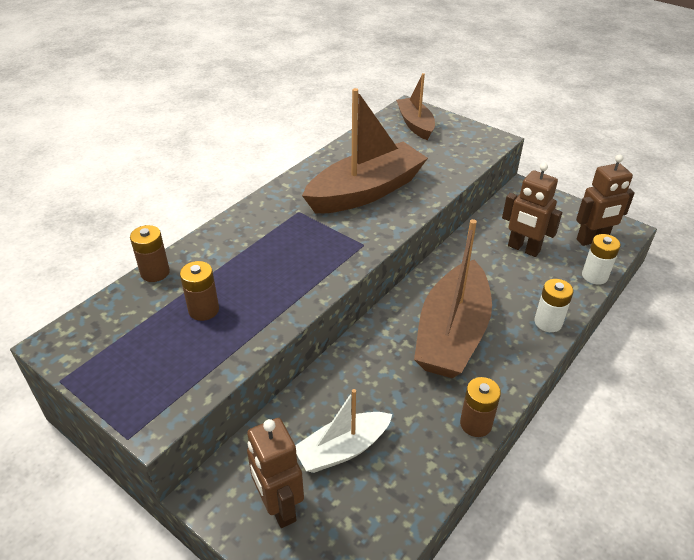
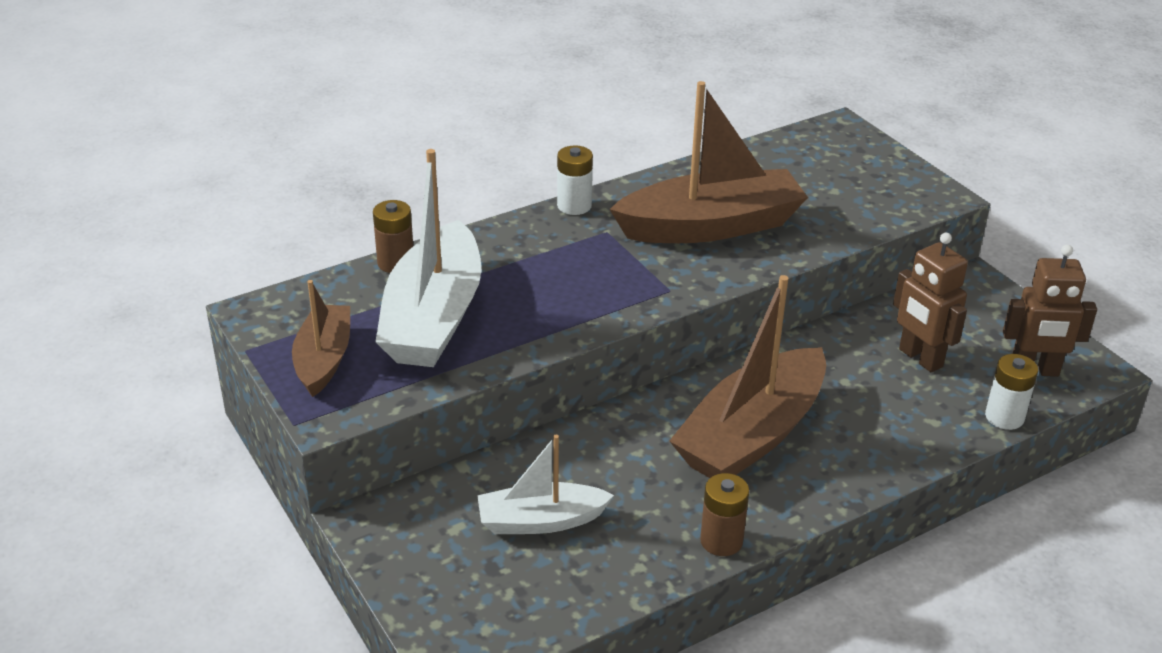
camera: 20 degrees right, 5 degrees down
(203, 310) = (433, 317): brown battery -> white boat
(279, 507) = (438, 555): brown robot -> none
(415, 125) = (835, 152): brown boat -> brown boat (324, 359)
(548, 322) = (895, 456): white battery -> white battery (574, 206)

